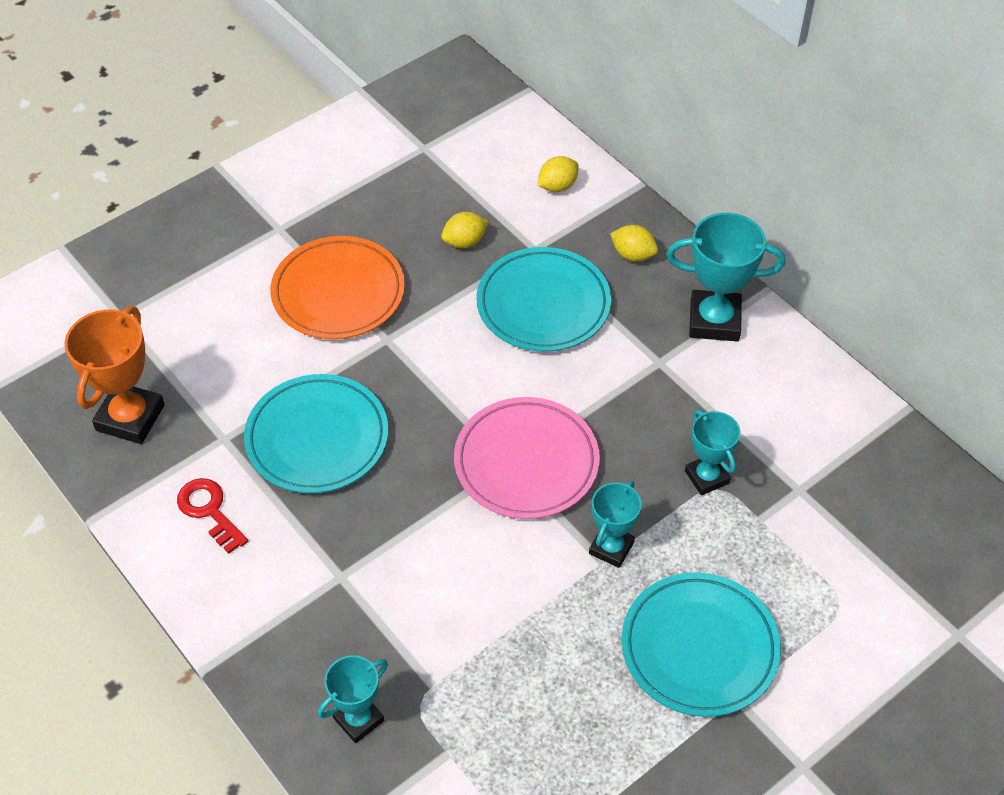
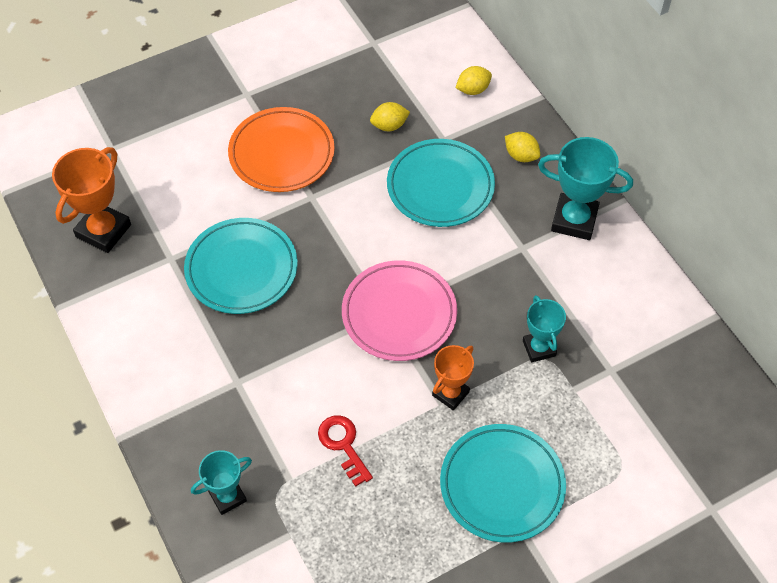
camera: 10 degrees right, 5 degrees up
(209, 510) = (148, 314): red key -> red key (343, 445)
(611, 548) = (450, 393): turquoise trophy -> orange trophy

